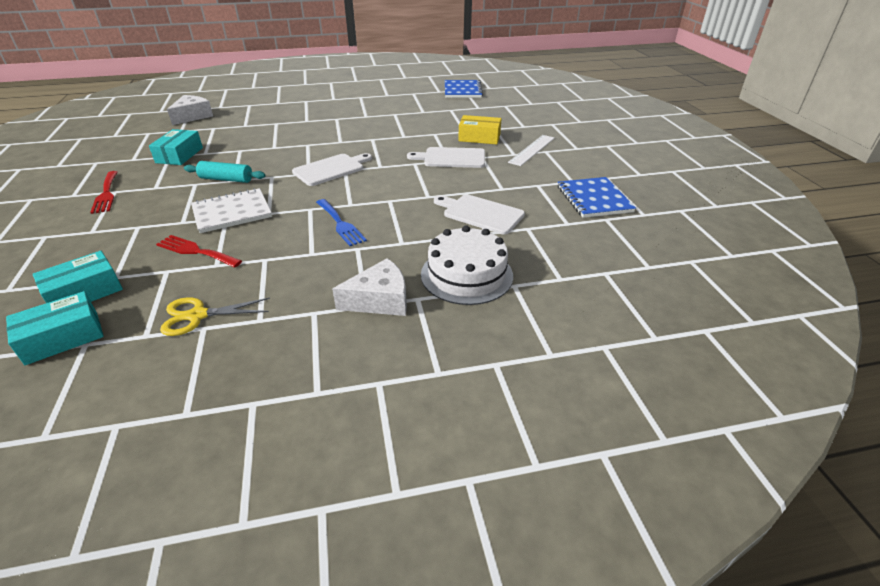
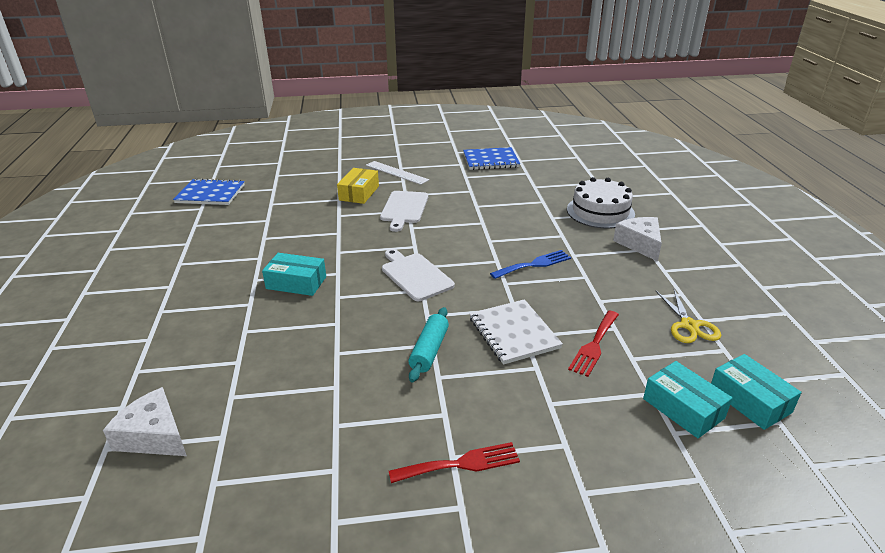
camera: 85 degrees left, 5 degrees down
(179, 155) = (336, 413): turquoise box -> turquoise box (296, 283)
(480, 213) = (513, 202): white cutting board -> none

